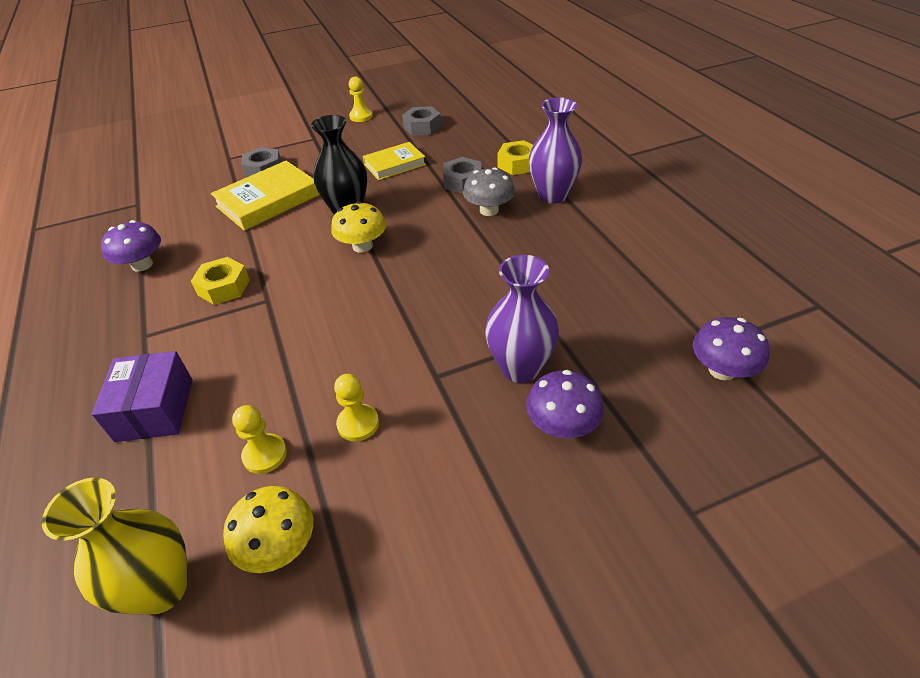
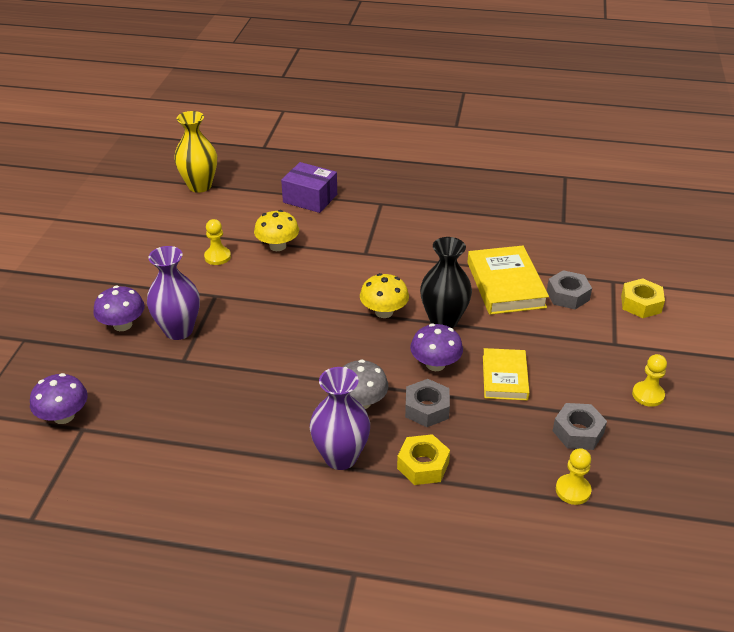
camera: 120 degrees right, 5 degrees down
(142, 265) = (465, 213): purple mushroom -> purple mushroom (435, 364)
(224, 287) = (400, 239): yellow nut -> yellow nut (641, 304)
(265, 455) = (235, 224): yellow pawn -> yellow pawn (573, 490)
(279, 546) = (180, 216): yellow mushroom -> yellow mushroom (277, 246)

